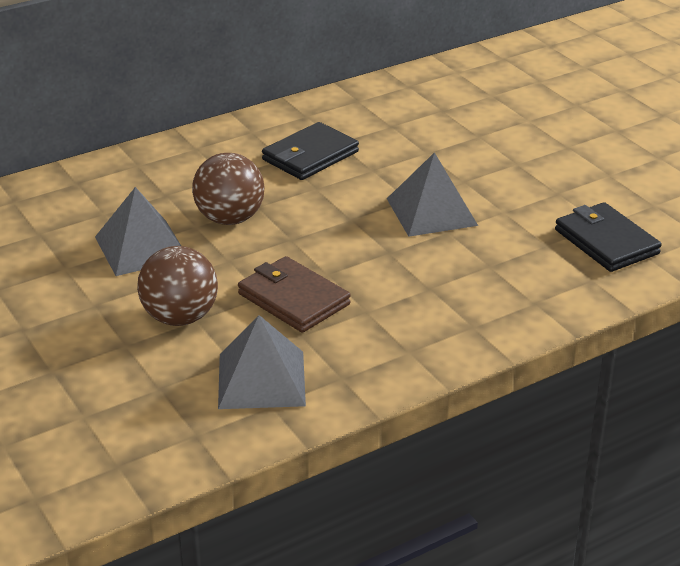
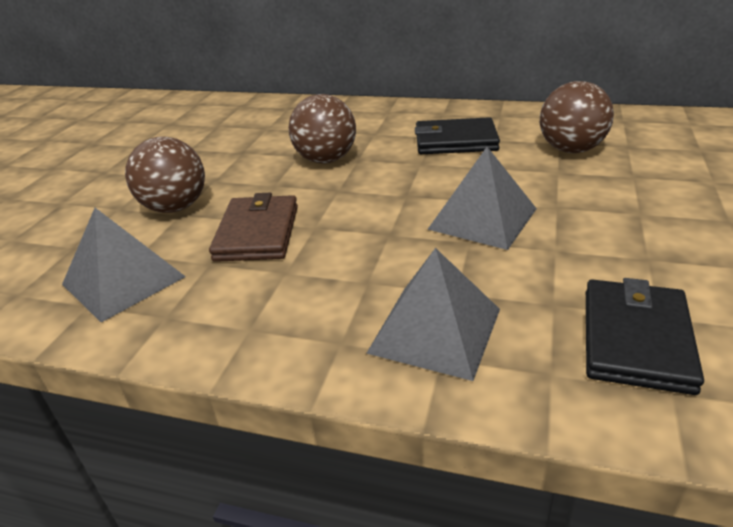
camera: 50 degrees right, 0 degrees up
(141, 247) = (245, 155): grey pyramid -> grey pyramid (435, 330)
(408, 129) = (571, 149): none -> brown ball

